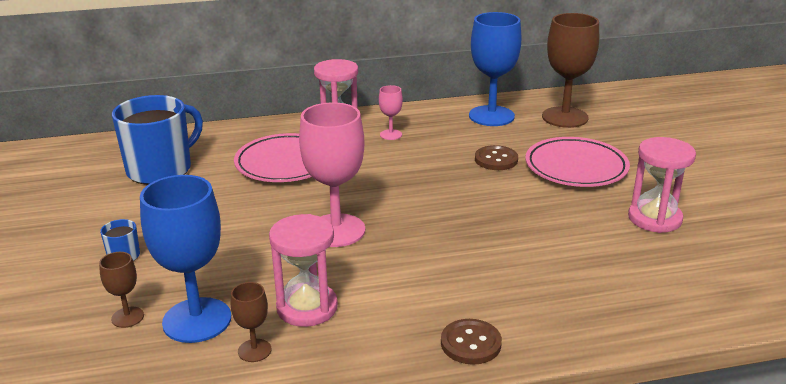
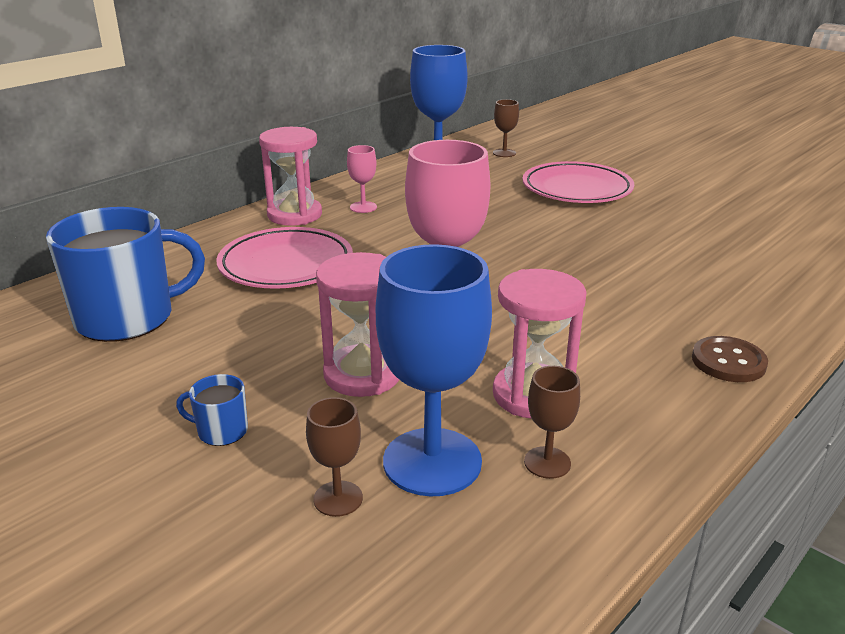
camera: 35 degrees left, 0 degrees up
(161, 169) = (127, 318): blue mug -> blue mug turned 60 degrees clockwise
(496, 159) = (499, 201): brown button -> none
(565, 117) = (504, 153): brown goblet -> brown goblet, size x0.47
(654, 218) = (697, 210): pink hourglass -> pink hourglass (362, 374)

